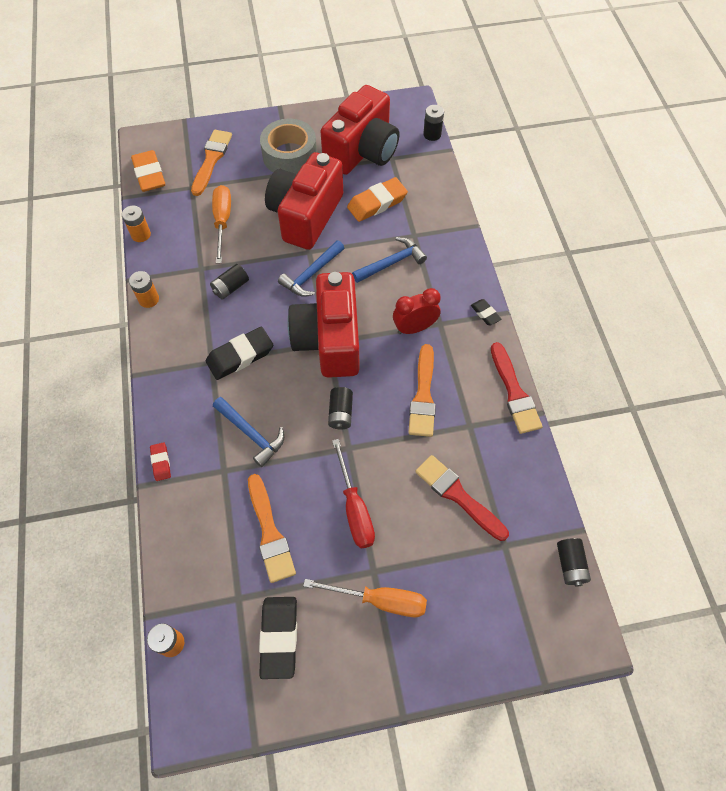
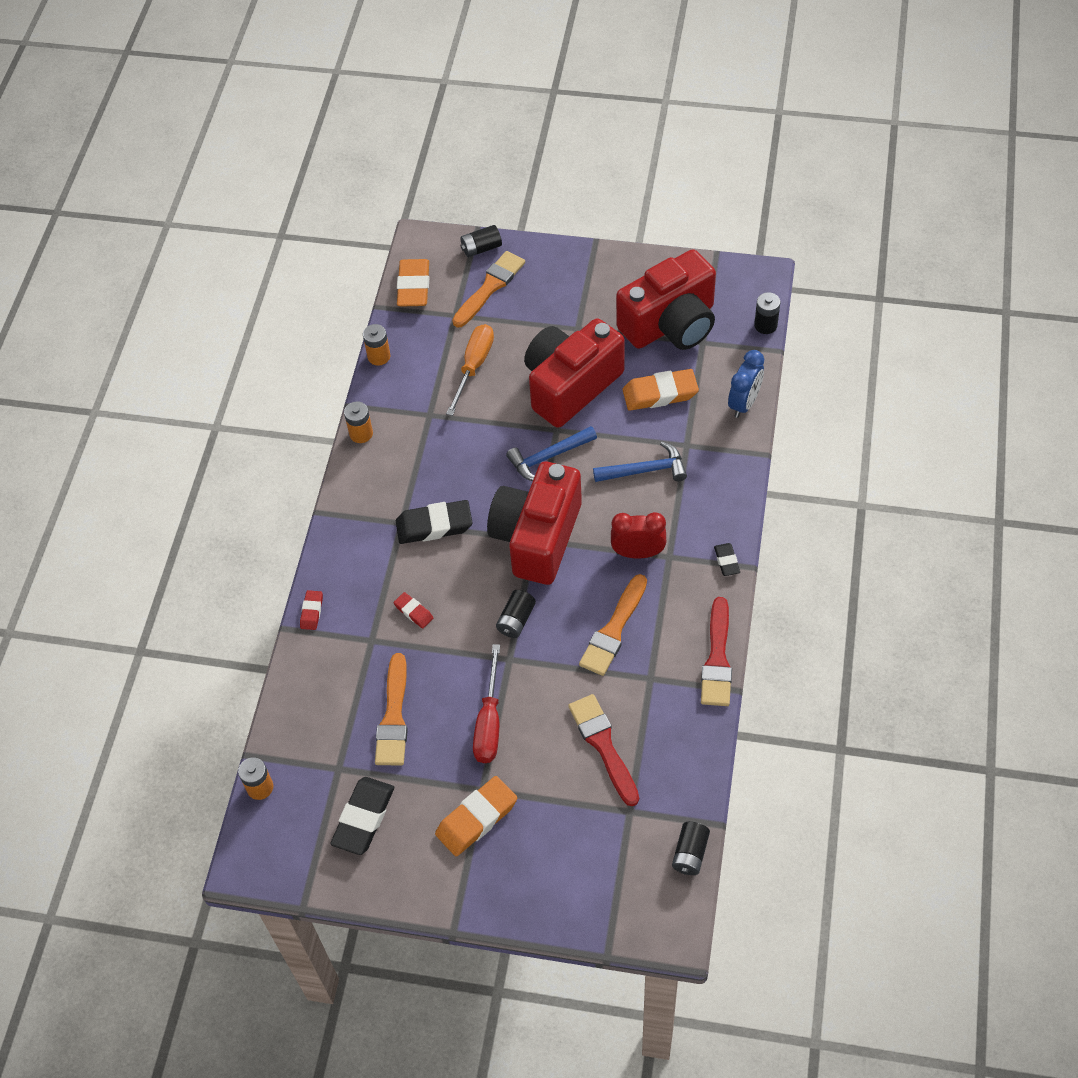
camera: 25 degrees right, 5 degrees down
(231, 287) = (453, 446): black battery -> black battery (481, 248)
(251, 434) = (413, 612): blue hammer -> red eraser
(290, 155) = (582, 306): grey tape -> none
(380, 600) = (477, 819): orange screwdriver -> orange eraser
(442, 193) = (744, 403): none -> blue clock

